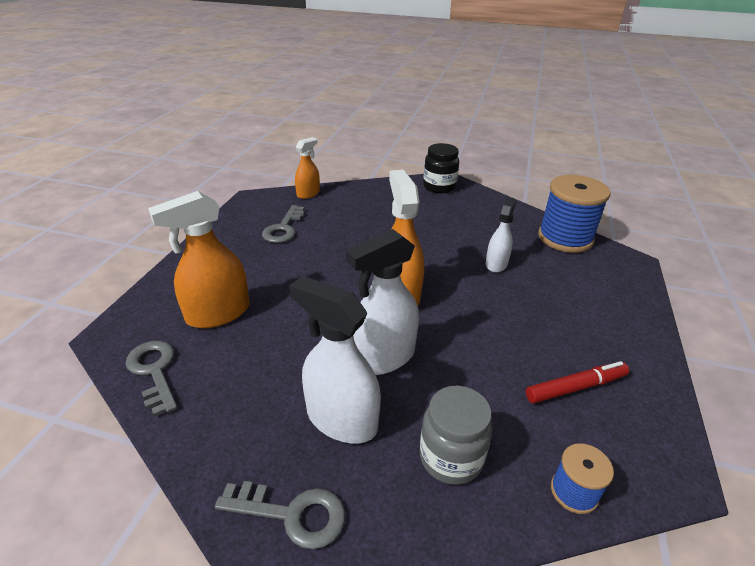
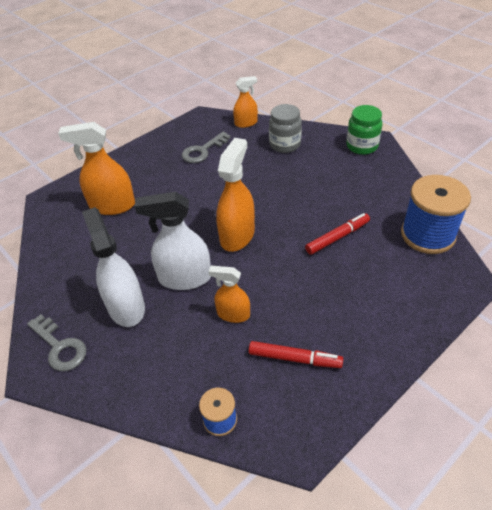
camera: 35 degrees right, 10 degrees up
(154, 371) = (53, 232): grey key -> none
(439, 187) = (362, 146): black jar -> green jar
(451, 458) = (166, 361): grey jar -> grey jar (285, 144)
(473, 372) = (233, 314): none -> orange spray bottle
(496, 264) = (337, 237): white spray bottle -> red marker

